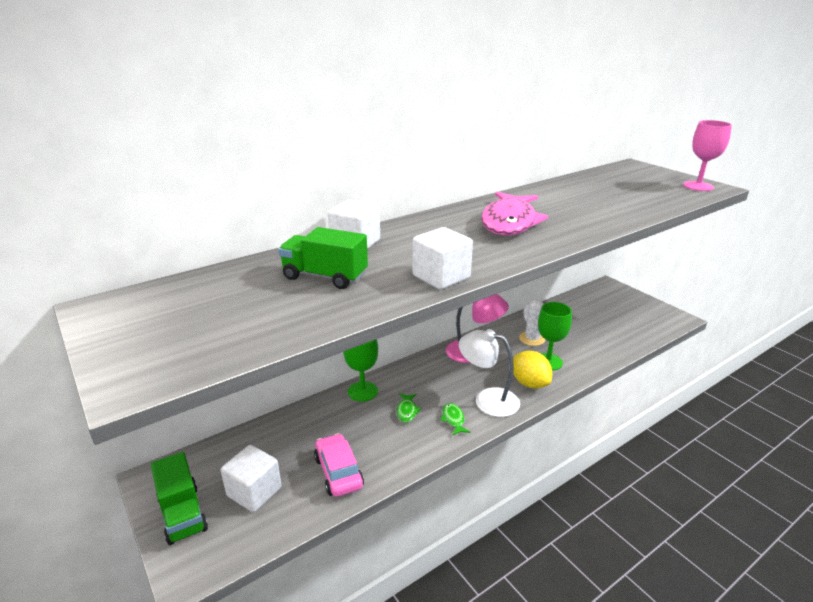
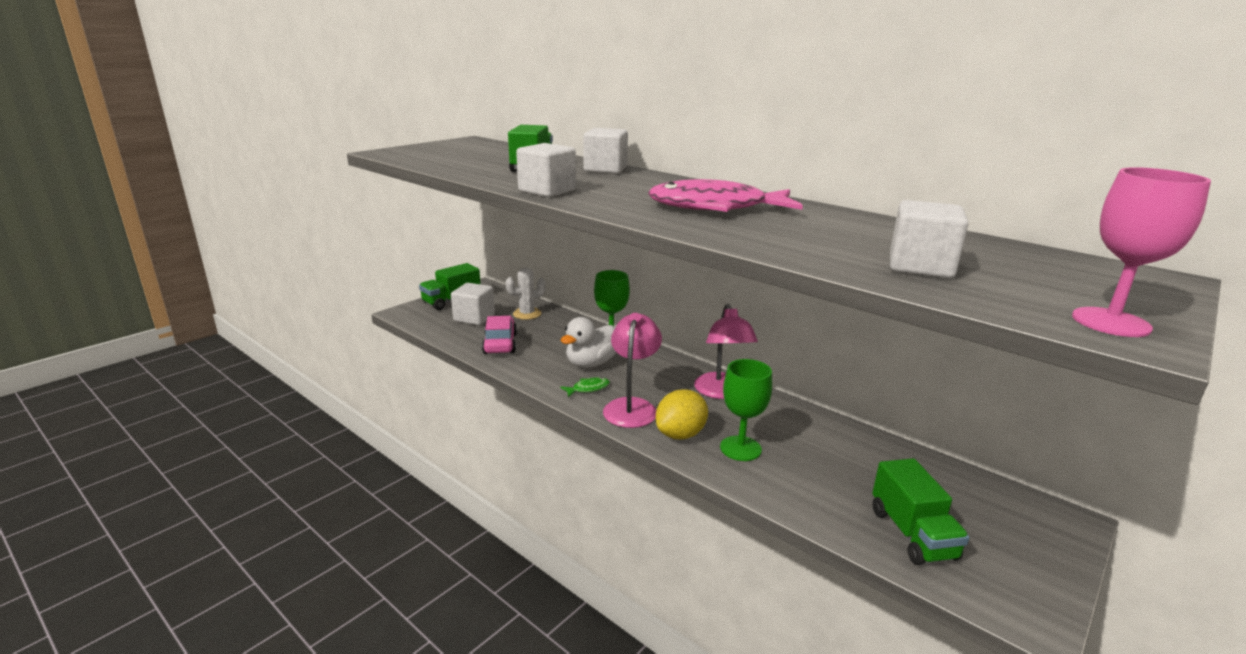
camera: 75 degrees right, 5 degrees down
(338, 472) = (500, 344): pink car -> pink car turned 60 degrees counterclockwise
(407, 411) = (591, 363): green fish -> white duck
(487, 399) = (632, 406): white lamp -> pink lamp
(532, 339) = (790, 434): white cactus -> white cactus (527, 314)
(626, 328) = (912, 534): none -> green truck
(633, 198) = (920, 266): none -> white cube

